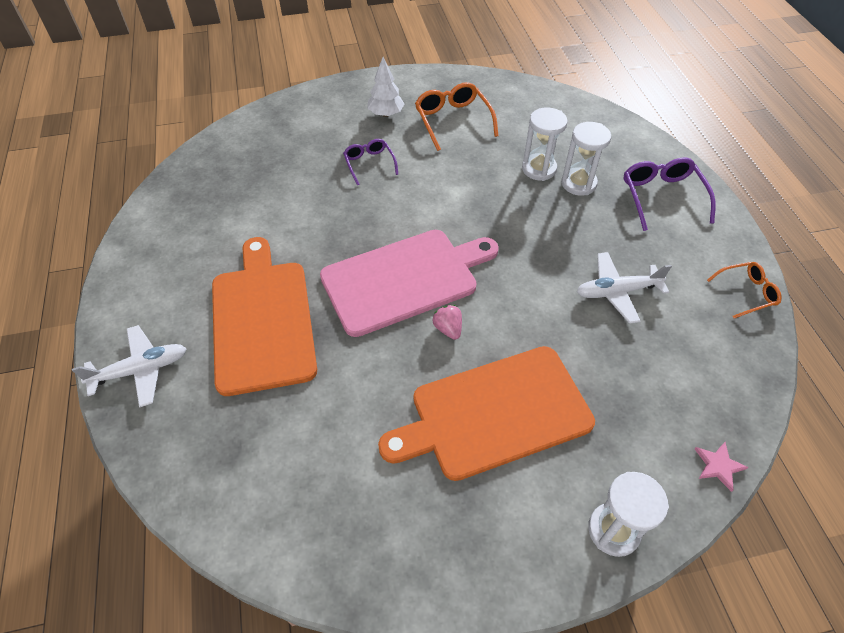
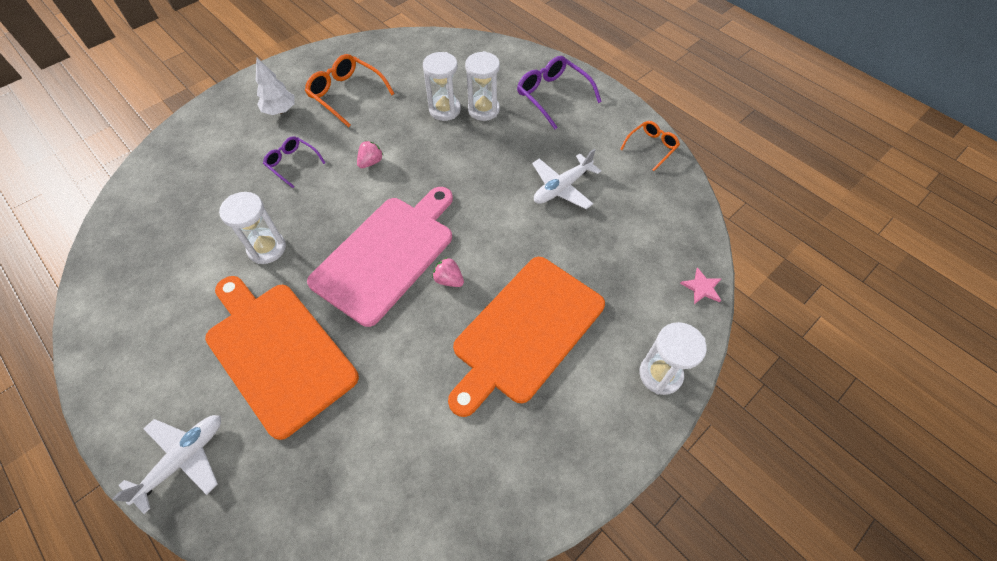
camera: 30 degrees left, 5 degrees up
(305, 228) = (267, 248): none -> white hourglass
(439, 190) = (371, 162): none -> pink strawberry

